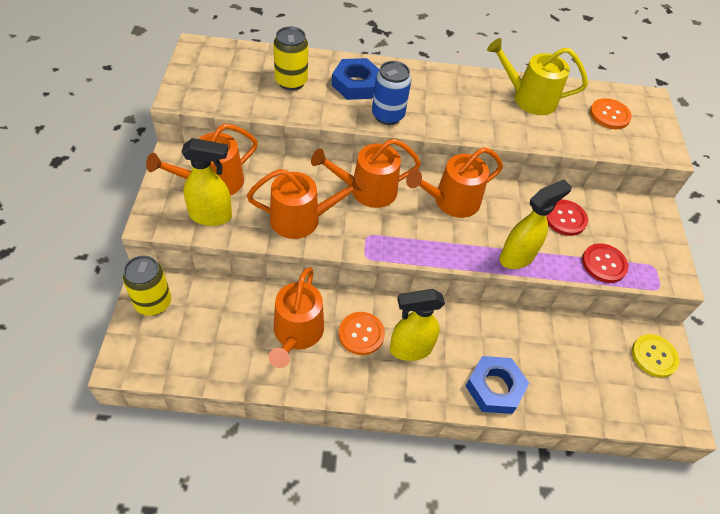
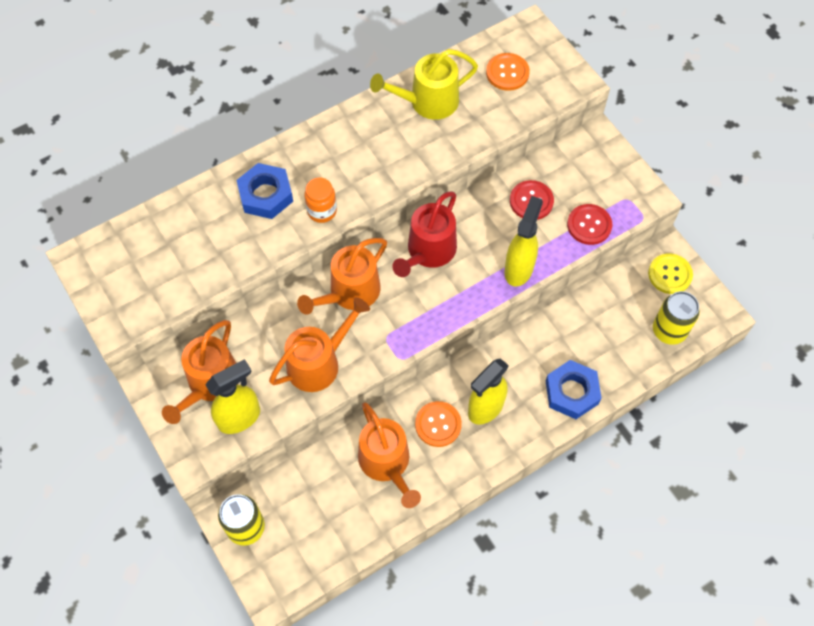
camera: 30 degrees left, 10 degrees up
(291, 81) = (204, 235): yellow can -> yellow can (669, 331)
(387, 115) = (322, 211): blue can -> orange jar
(451, 201) = (428, 251): orange watering can -> red watering can

